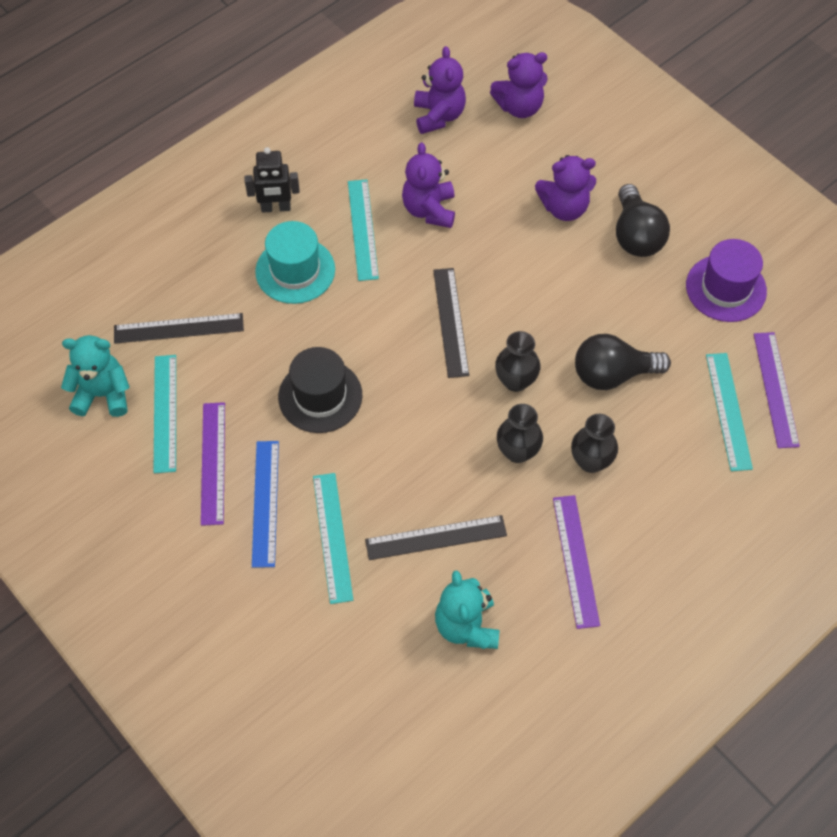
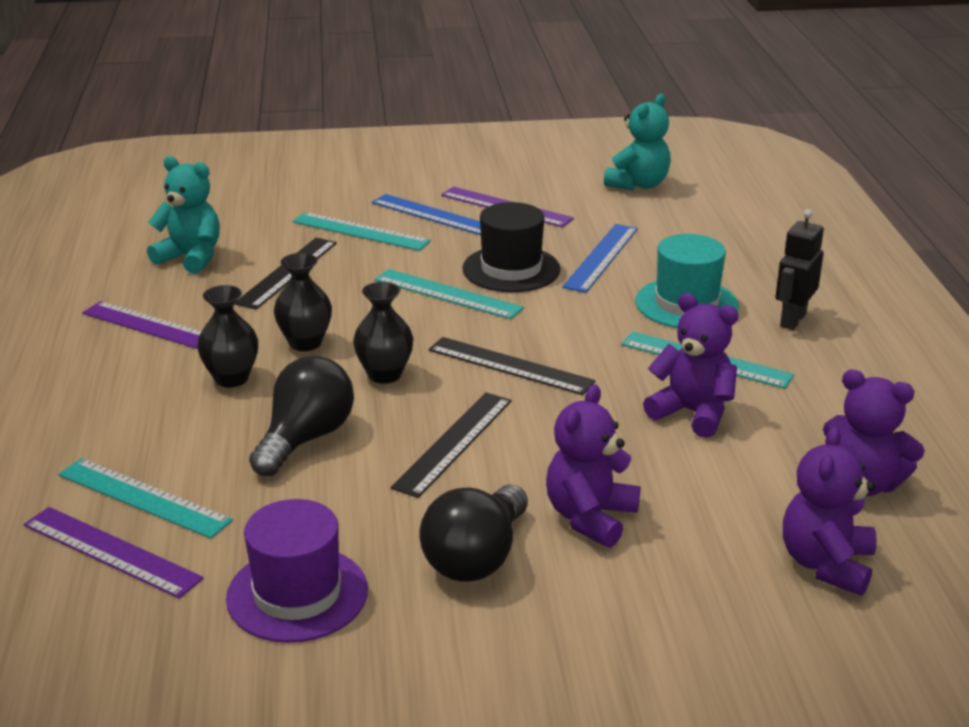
camera: 125 degrees right, 30 degrees down
(165, 413) = (585, 202): turquoise ruler -> turquoise ruler (447, 294)
(178, 328) = (676, 230): black ruler -> black ruler (454, 443)
(259, 351) = (601, 257): none -> blue ruler
(636, 235) = (476, 558): black light bulb -> black light bulb turned 90 degrees counterclockwise

